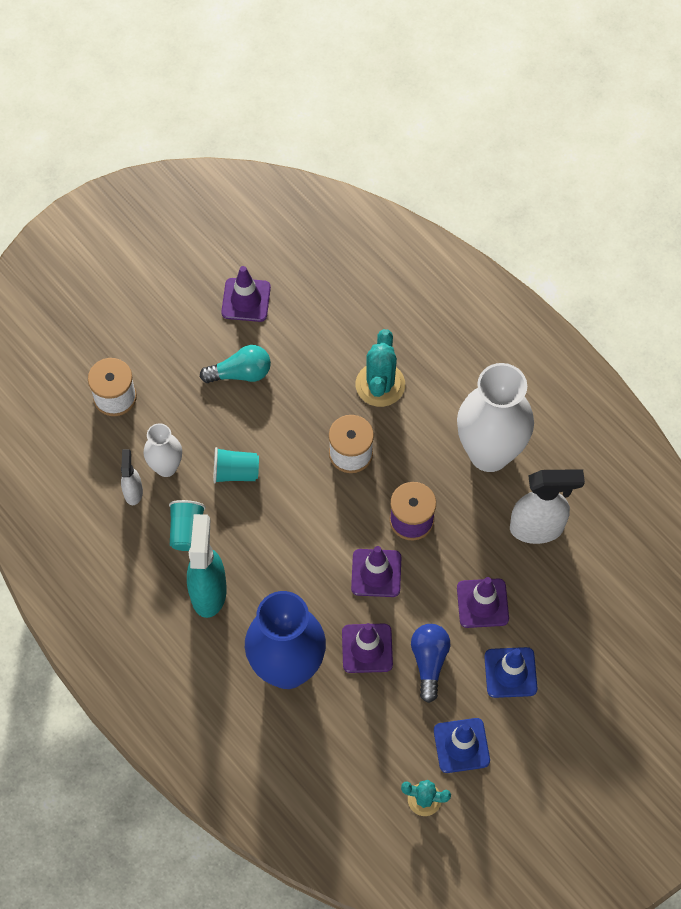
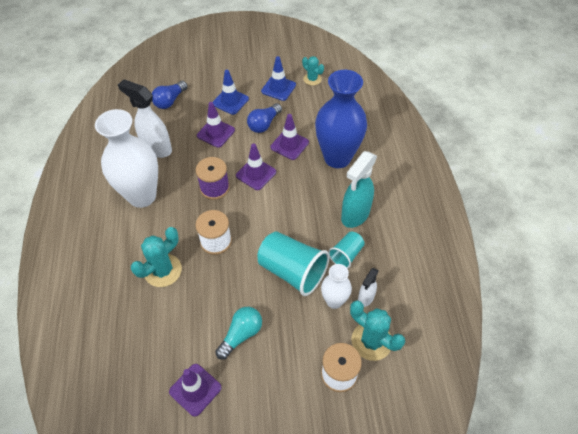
camera: 145 degrees left, 10 degrees down
(100, 449) = (371, 341): none -> turquoise cactus
(235, 472) = (292, 271): turquoise cup -> turquoise cup, size x1.81
(240, 373) = (241, 335): turquoise light bulb -> turquoise light bulb turned 105 degrees clockwise
(596, 616) = (170, 101): none -> blue light bulb

